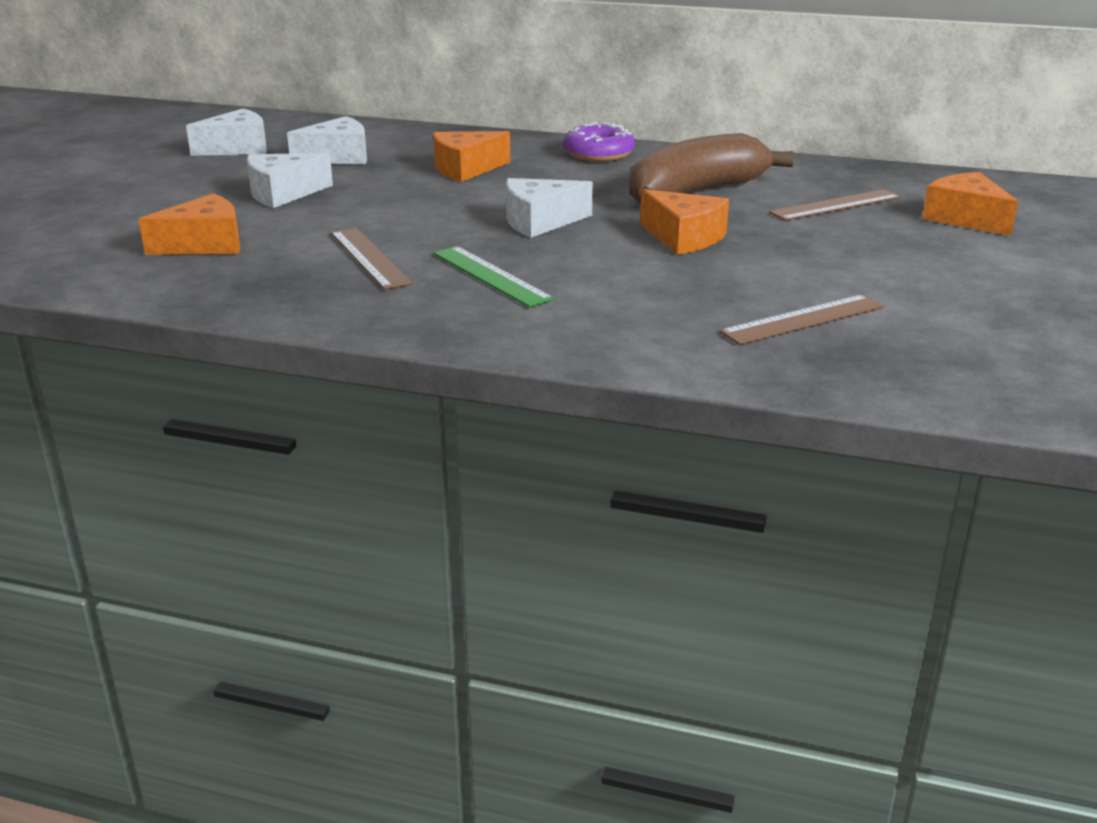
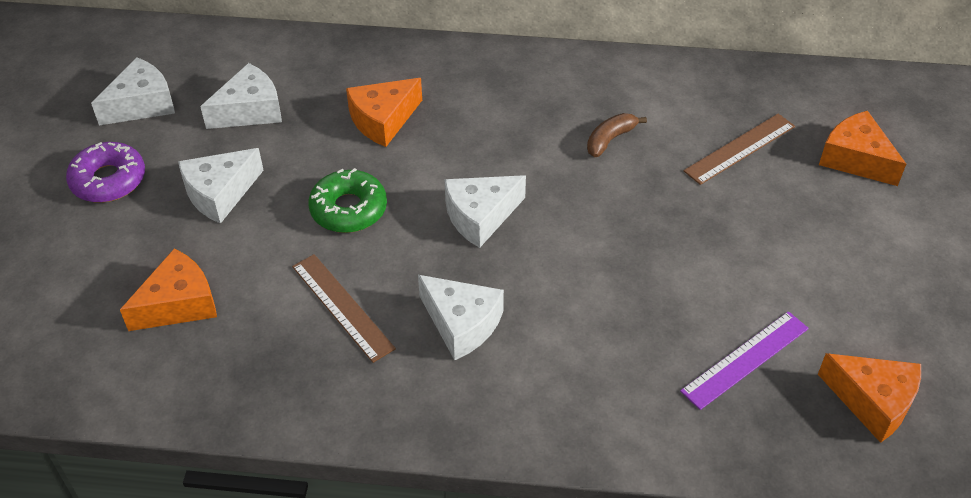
camera: 10 degrees left, 20 degrees up
(406, 209) = (348, 209): none -> green donut
(491, 276) = (462, 324): green ruler -> white cheese
(598, 154) = (502, 72): purple donut -> purple donut (108, 180)
(684, 238) = (617, 229): orange cheese -> orange cheese (873, 401)
(696, 192) = (610, 139): brown banana -> brown banana, size x0.42
(803, 319) = (745, 359): brown ruler -> purple ruler

